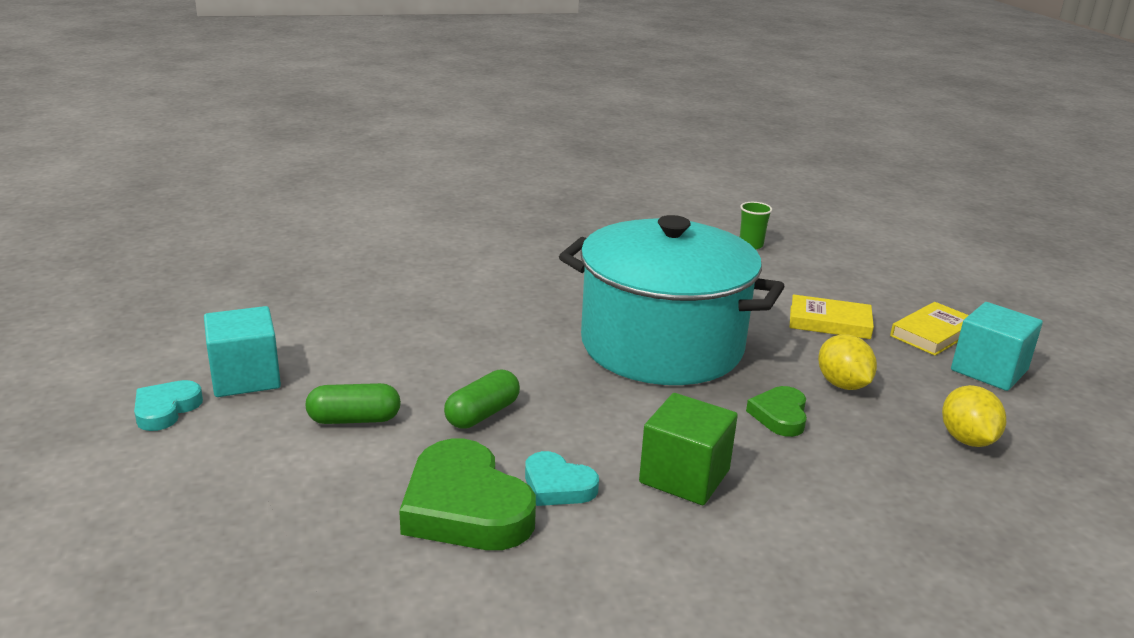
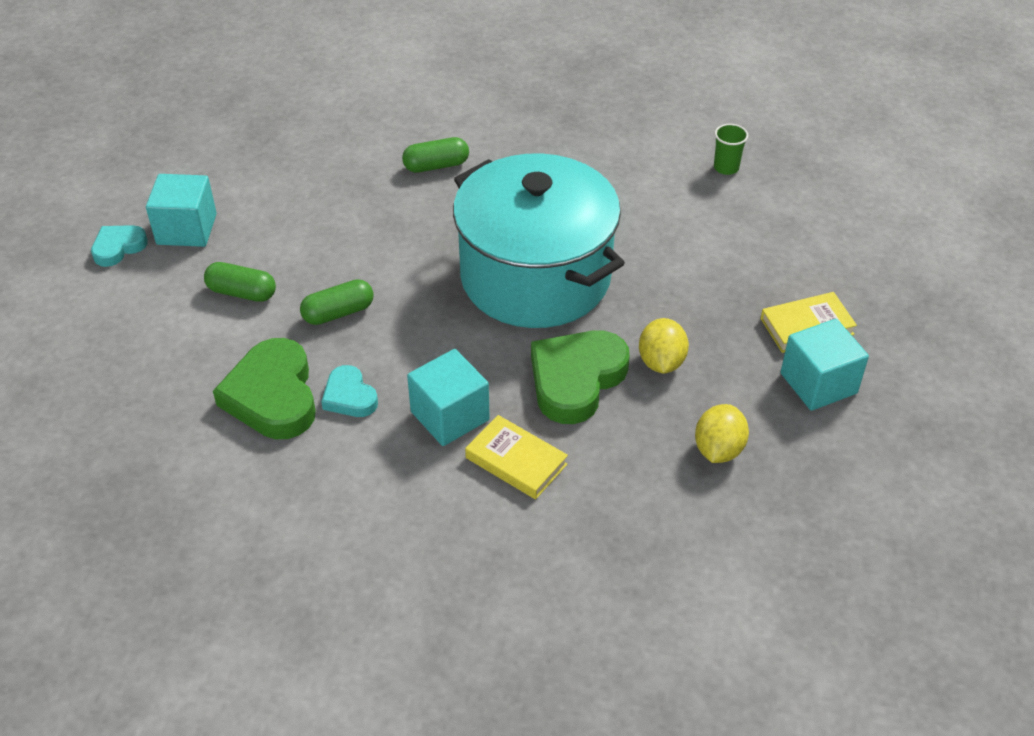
camera: 25 degrees right, 20 degrees up
(489, 283) = (436, 166): none -> green capsule
(684, 476) = (450, 416): green cube -> turquoise cube
(780, 415) = (576, 379): green heart -> green heart, size x1.83
(829, 322) = (715, 288): yellow book -> yellow book (516, 461)

